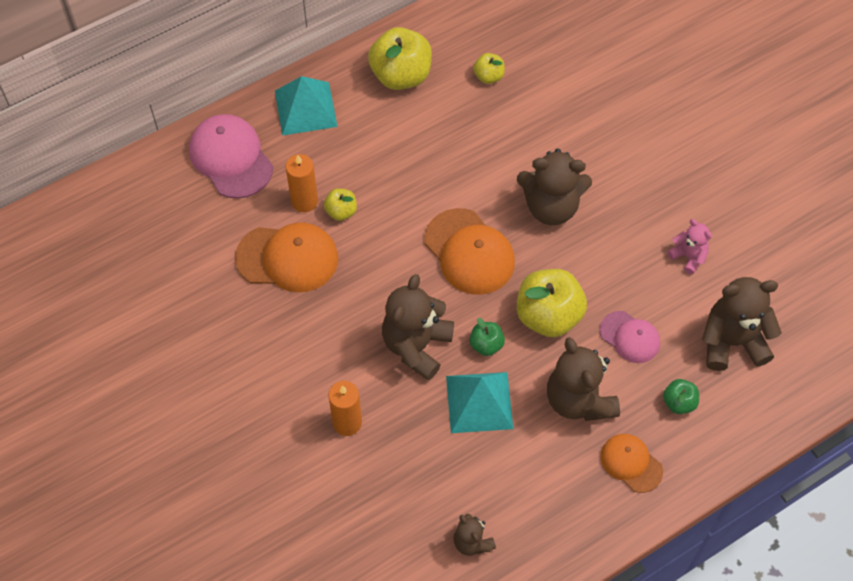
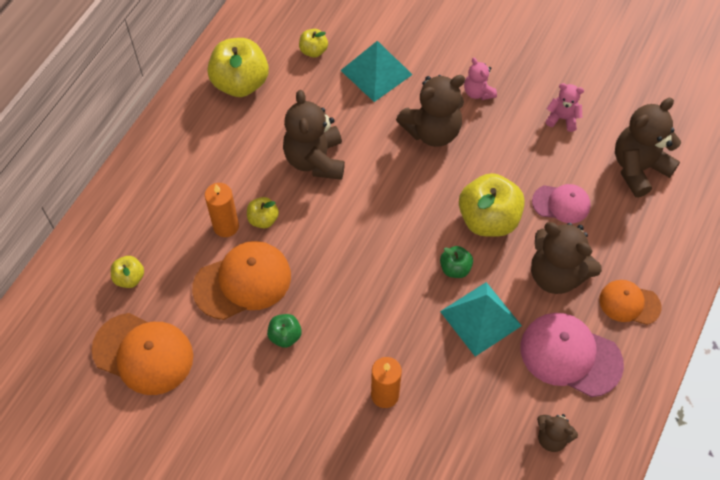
camera: 30 degrees left, 0 degrees up
(194, 205) = (129, 278): none -> yellow apple
(231, 158) = (137, 221): pink cap -> pink cap (570, 355)
(305, 108) = (176, 147): turquoise pyramid -> turquoise pyramid (376, 72)
(416, 346) = (399, 299): brown teddy bear -> brown teddy bear (315, 160)
(469, 252) = (391, 199): orange cap -> orange cap (143, 353)
(621, 191) = (478, 92): none -> pink teddy bear
(679, 403) = (632, 236): green apple -> green apple (285, 336)

